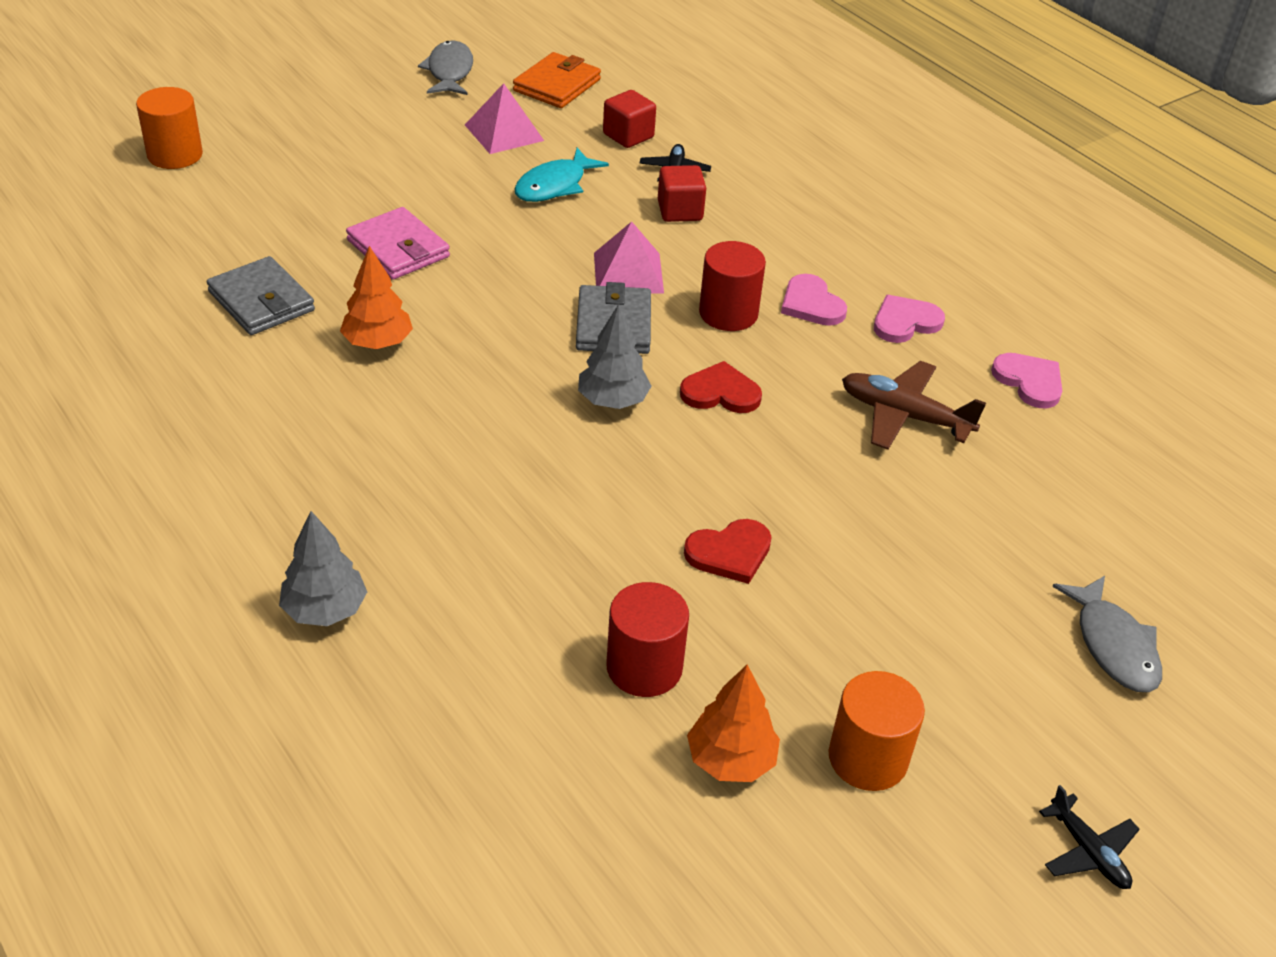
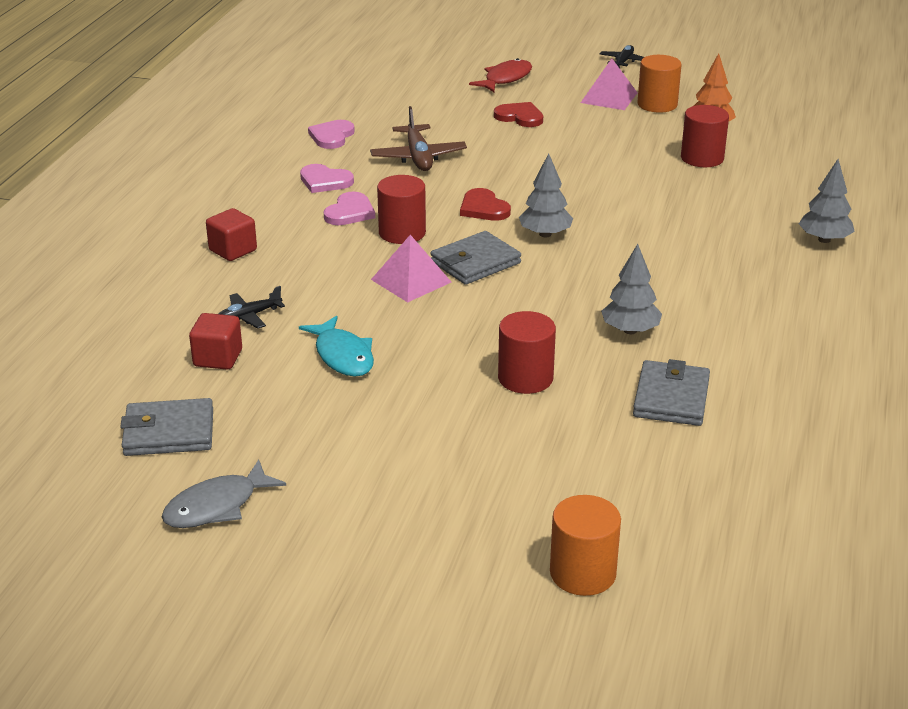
camera: 125 degrees left, 10 degrees down
(377, 343) = (630, 330): orange tree -> grey tree
(398, 249) = (525, 378): pink wallet -> red cylinder
(504, 132) = (292, 418): pink pyramid -> pink pyramid (609, 97)
(554, 185) = (343, 356): turquoise fish -> turquoise fish turned 60 degrees clockwise
(557, 85) = (169, 432): orange wallet -> grey wallet
(680, 211) = (303, 293): red cube -> red cube (233, 250)
(730, 553) = (600, 164): red heart -> red heart (520, 117)
(1113, 645) = (505, 79): grey fish -> red fish

